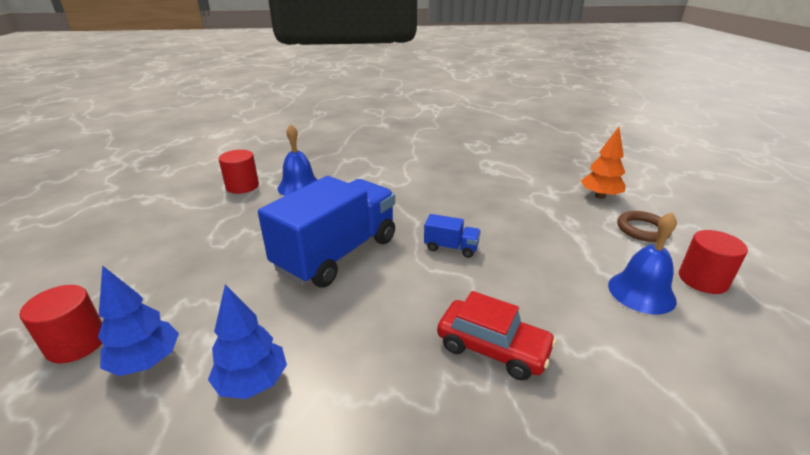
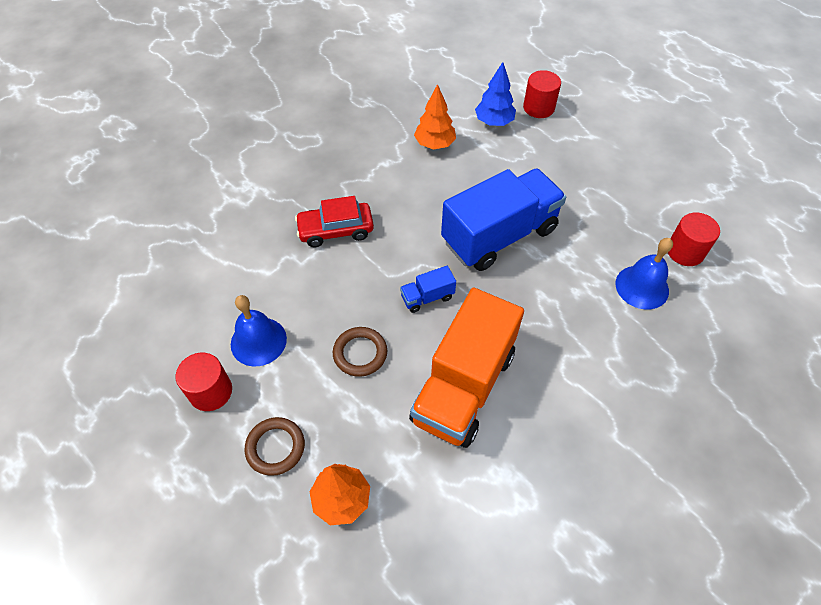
camera: 140 degrees right, 25 degrees up
(253, 382) = (434, 144): blue tree -> orange tree
(337, 254) = (499, 235): blue truck -> blue truck turned 120 degrees counterclockwise
(477, 200) = (463, 386): none -> orange truck
(541, 243) = (360, 353): none -> brown ring

